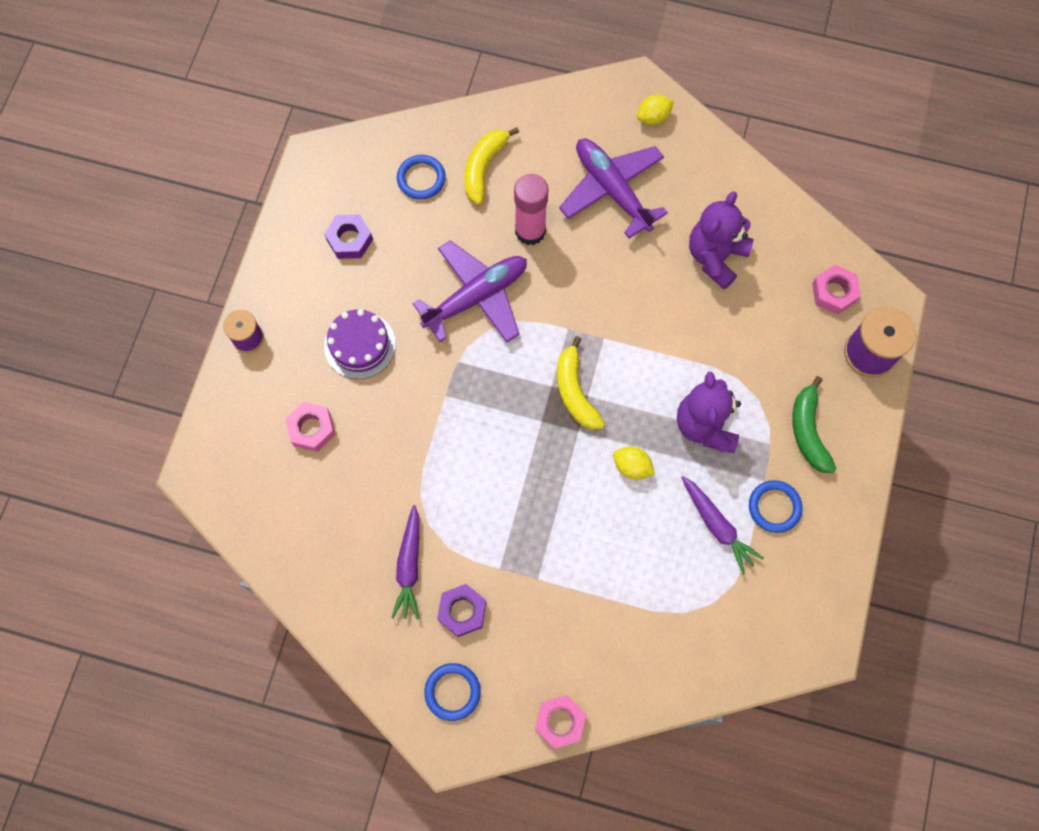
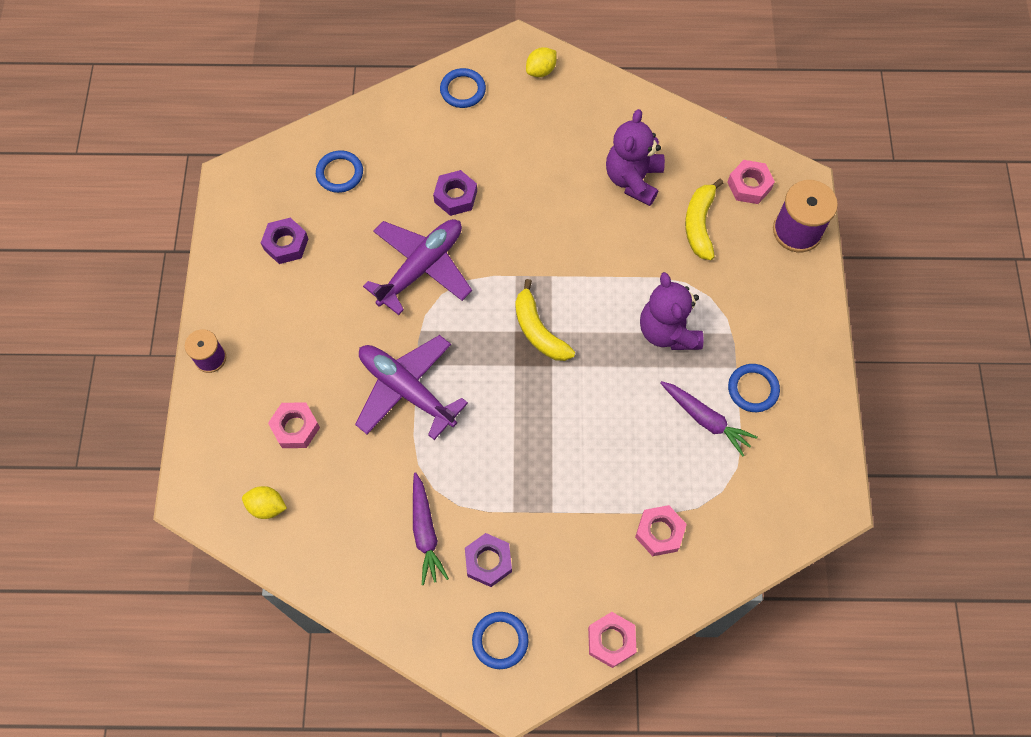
camera: 15 degrees left, 5 degrees down
(360, 345) = (321, 338): purple cake -> none
(484, 167) = (396, 150): yellow banana -> yellow banana (699, 224)
(530, 231) = (455, 196): pink glue stick -> purple nut
(567, 120) = (463, 90): none -> blue ring
(612, 190) = (521, 142): purple plane -> purple plane (407, 390)
(632, 467) = (611, 386): yellow lemon -> yellow lemon (267, 506)
(638, 627) = (659, 532): none -> pink nut
(808, 431) = (763, 313): green banana -> none

